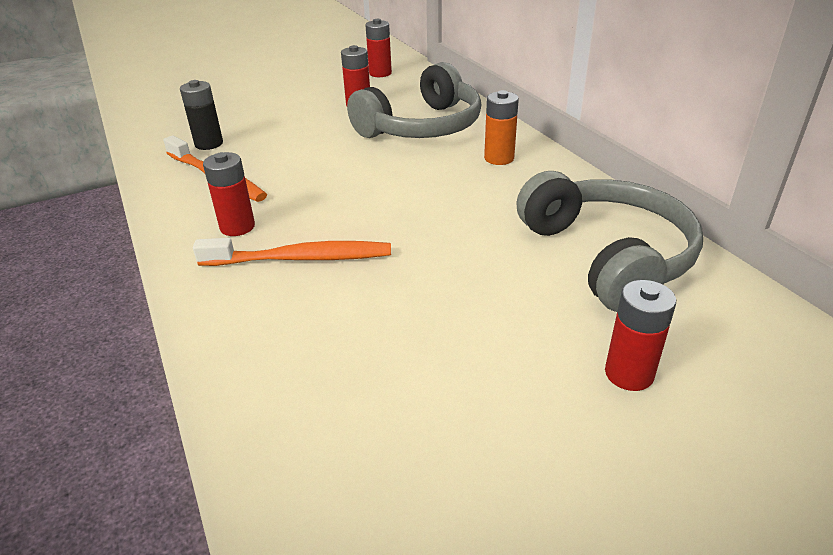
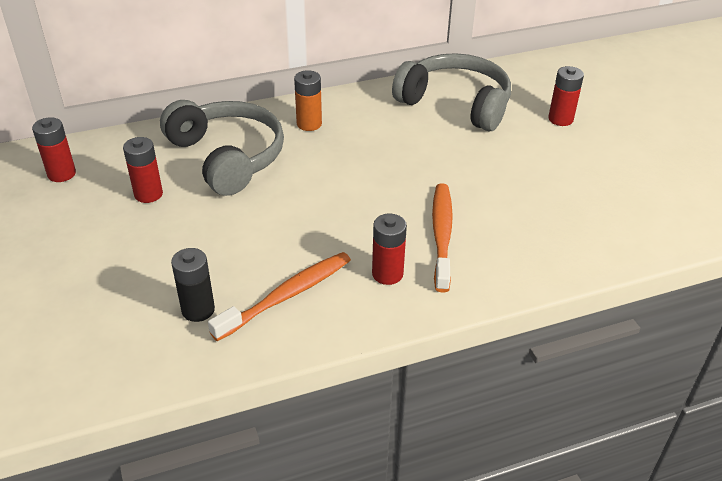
camera: 85 degrees left, 5 degrees up
(606, 256) = (455, 104): grey headphones -> grey headphones turned 45 degrees clockwise

